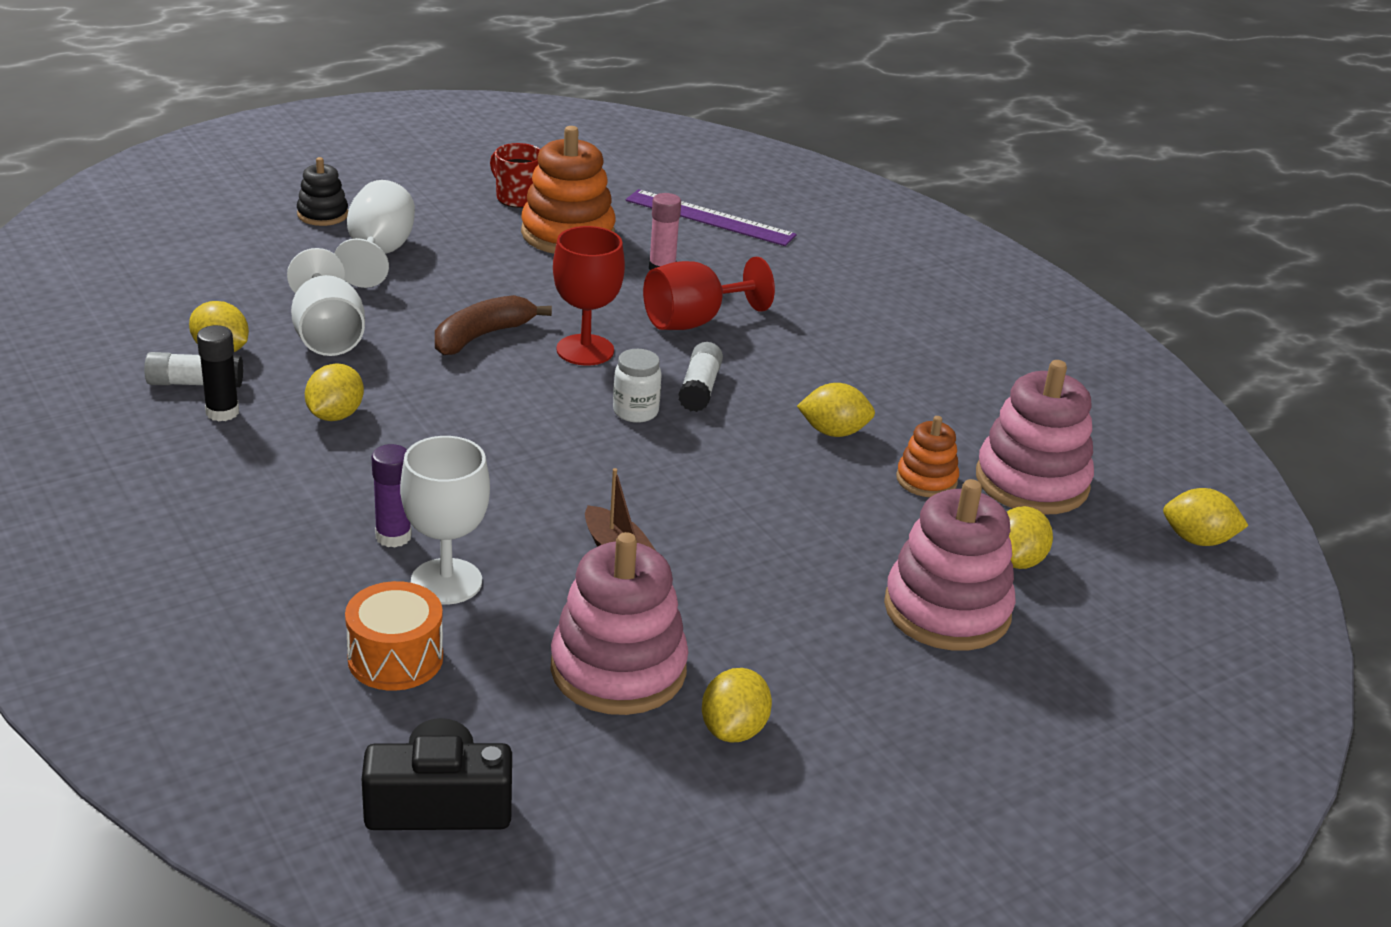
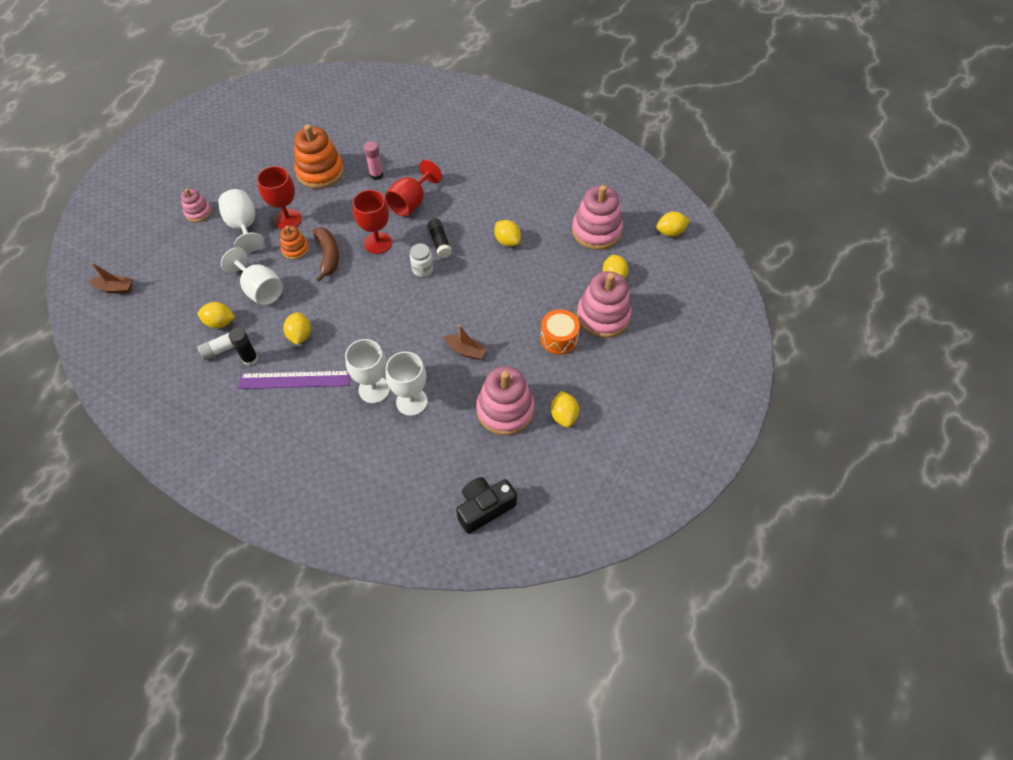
camera: 25 degrees left, 25 degrees up
(106, 253) = (115, 288): none -> brown boat
(322, 215) = (198, 212): black stacking toy -> pink stacking toy
(393, 536) = (374, 389): purple glue stick -> white goblet
(395, 658) = (420, 450): orange drum -> orange drum (559, 338)
(458, 270) = (288, 219): none -> red goblet
(482, 336) = (328, 256): brown banana -> brown banana turned 150 degrees clockwise
(517, 198) = (280, 158): red mug -> none
(699, 389) = (439, 242): white glue stick -> black glue stick
(709, 218) = (375, 131): purple ruler -> purple ruler (294, 380)
(833, 432) = (507, 241): yellow lemon -> yellow lemon turned 75 degrees clockwise
(926, 480) = (557, 250): orange stacking toy -> orange stacking toy (295, 249)

